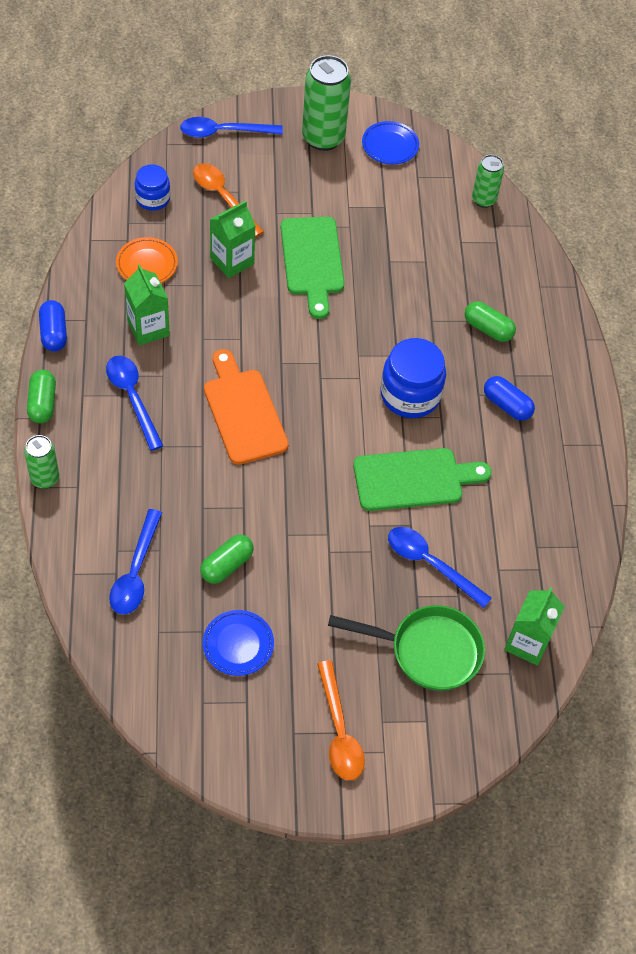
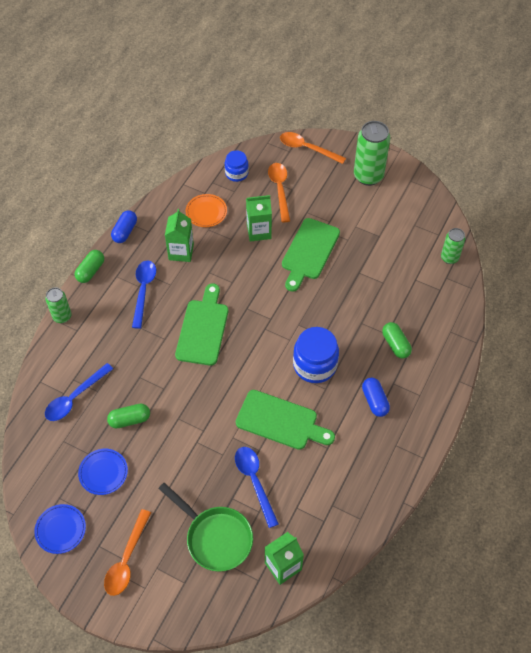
camera: 35 degrees right, 0 degrees up
(223, 132) = (307, 148): blue spoon -> orange spoon
(243, 412) = (203, 329): orange cutting board -> green cutting board
(390, 145) = (409, 197): blue plate -> blue plate (60, 530)

